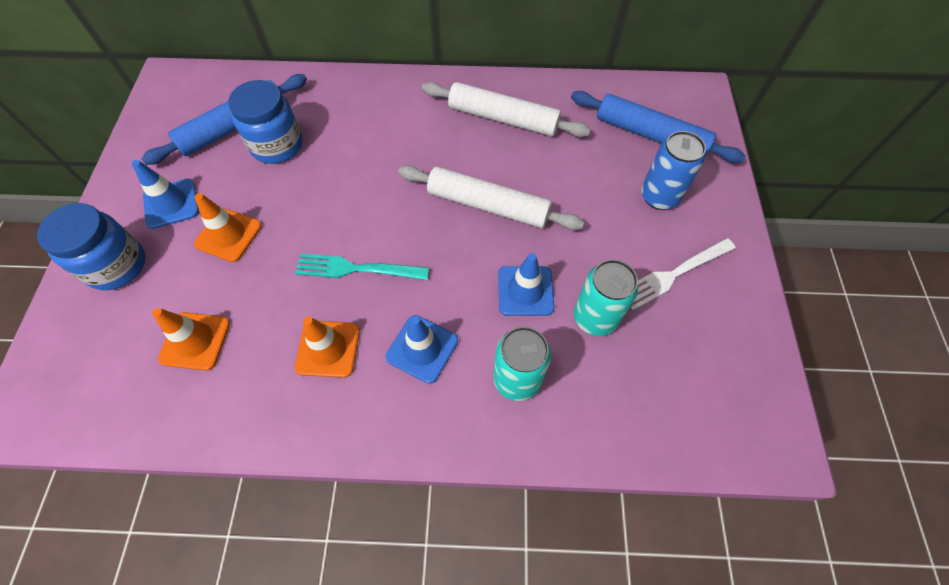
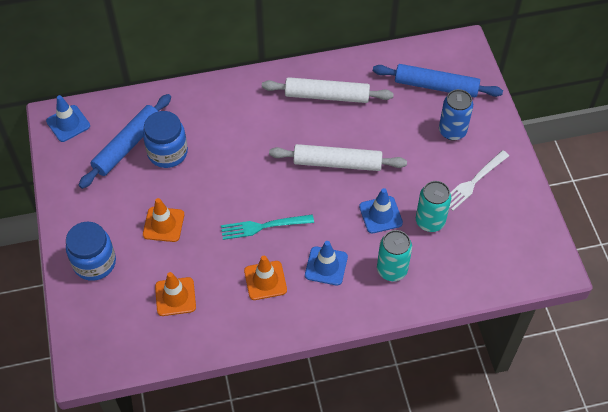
camera: 15 degrees left, 5 degrees down
(171, 204) = (110, 212): blue traffic cone -> blue traffic cone (68, 123)

